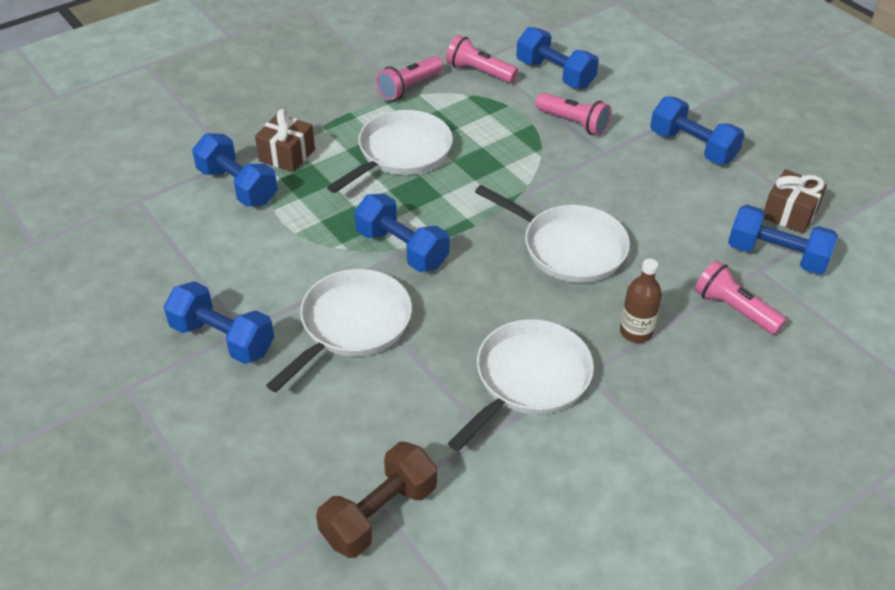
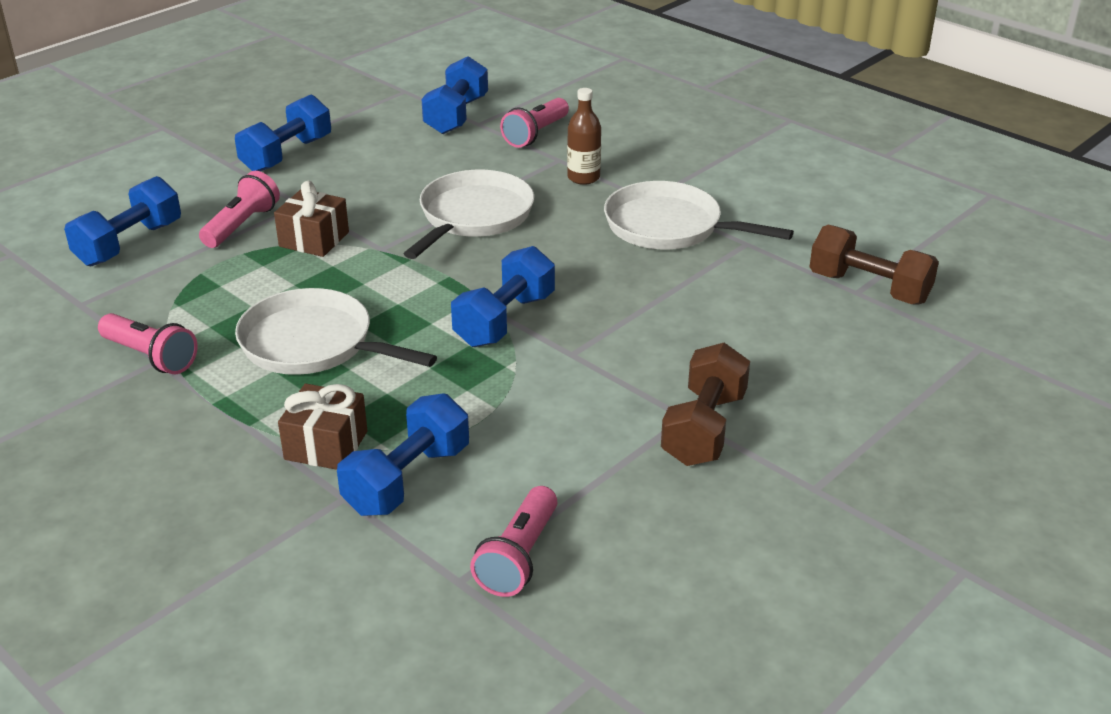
camera: 100 degrees left, 10 degrees down
(223, 339) = (704, 428): blue dumbbell -> brown dumbbell
(352, 325) = (642, 337): white pan -> none
(479, 72) = (116, 302): pink flashlight -> pink flashlight (519, 557)
(790, 213) = (392, 109): brown gift -> brown gift (314, 239)

